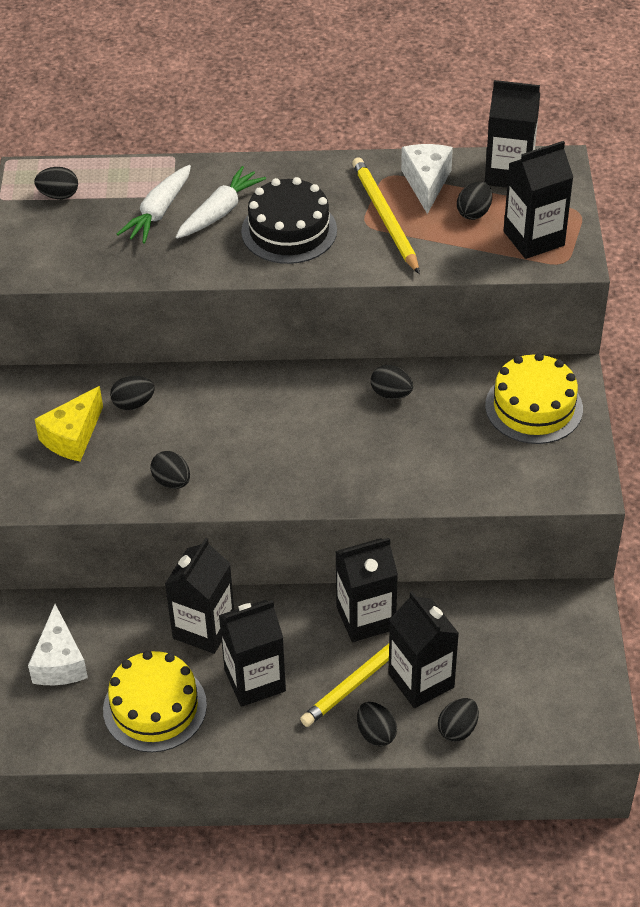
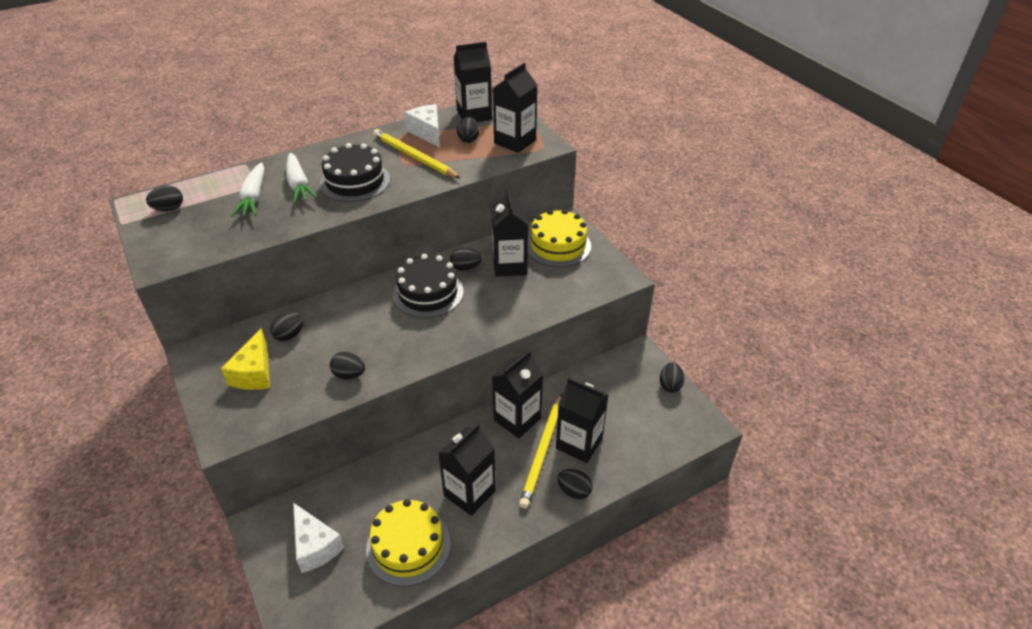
camera: 30 degrees left, 5 degrees down
(204, 628) = (411, 473): black carton -> black carton (510, 265)
(220, 212) = (299, 185): white carrot -> white carrot turned 150 degrees clockwise
(323, 411) = (428, 293): none -> black cake
(457, 729) = (623, 463): black egg -> black egg (670, 385)

